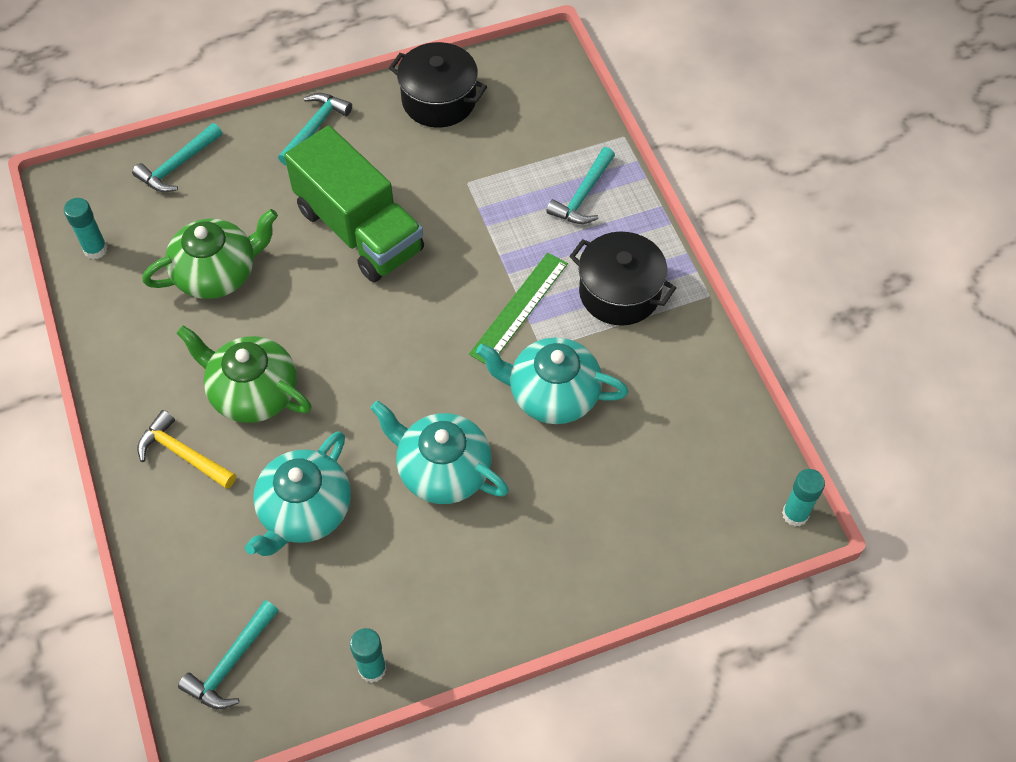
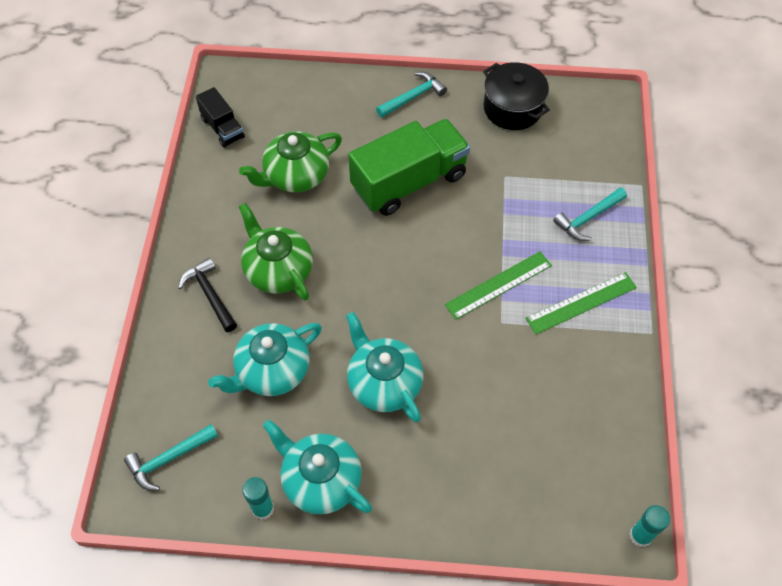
camera: 25 degrees right, 0 degrees up
(95, 249) = (222, 128): turquoise glue stick -> black truck
(178, 165) = (305, 90): turquoise hammer -> none
(183, 454) = (210, 295): yellow hammer -> black hammer
(217, 273) = (295, 175): green teapot -> green teapot turned 150 degrees clockwise
(359, 230) = (409, 182): green truck -> green truck turned 105 degrees counterclockwise
(552, 394) = (492, 360): turquoise teapot -> turquoise teapot (320, 480)
(619, 292) = (581, 303): black pot -> green ruler

